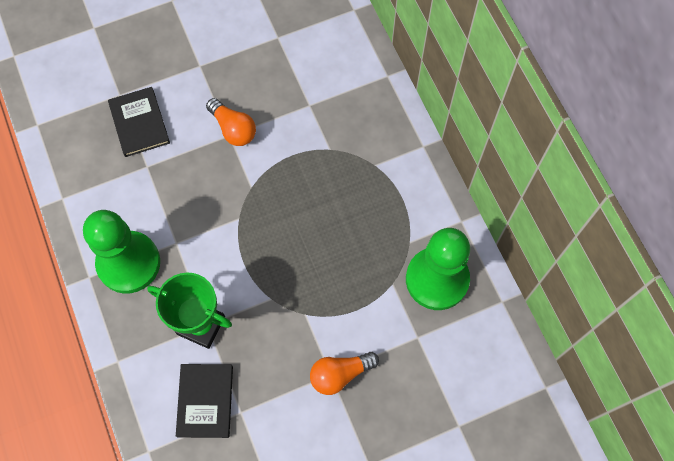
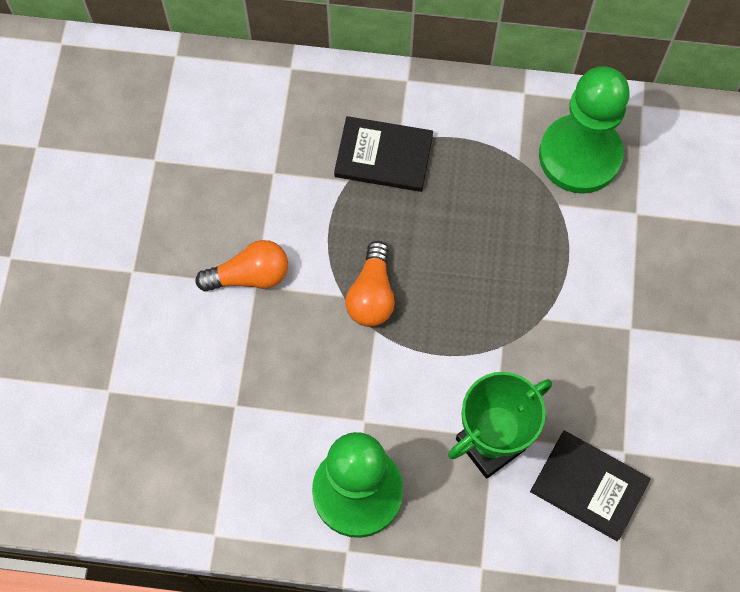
camera: 60 degrees left, 0 degrees up
(139, 123) = (167, 385): black book -> black book (383, 156)
(340, 374) = (636, 318): orange light bulb -> orange light bulb (372, 295)

